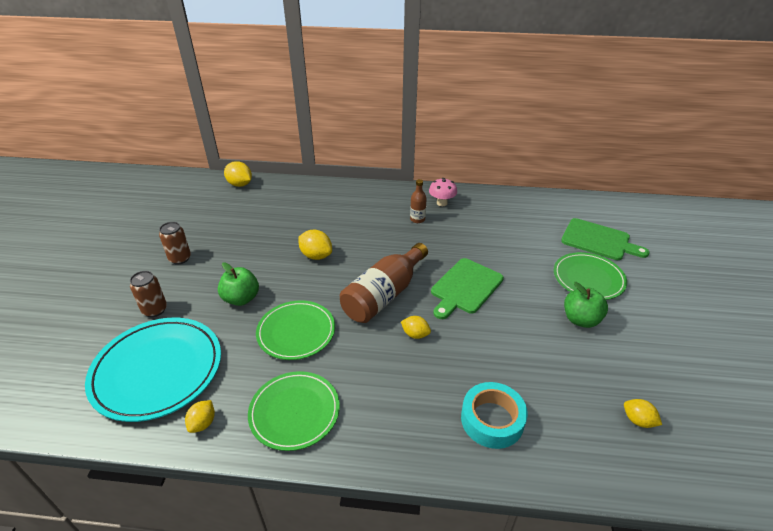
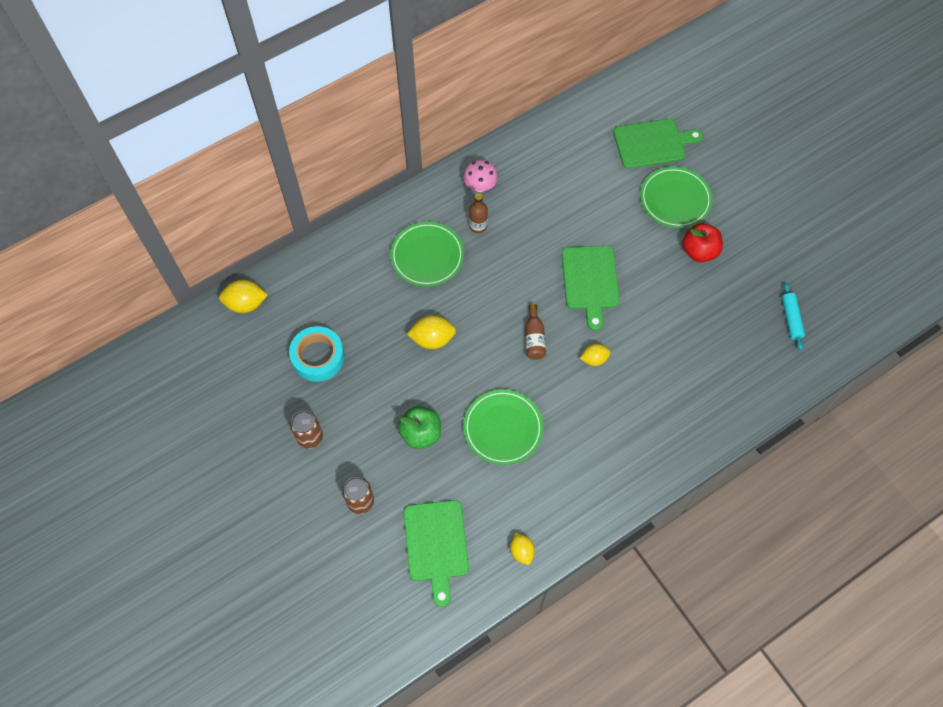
camera: 40 degrees left, 25 degrees up
(157, 370) = (436, 545): turquoise plate -> green cutting board
(294, 412) = (574, 491): green plate -> green plate (427, 256)
(384, 295) = (534, 338): brown bottle -> brown bottle, size x0.48
(492, 420) = (705, 391): turquoise tape -> turquoise tape (318, 357)
(580, 320) = (699, 251): green apple -> red apple
(638, 420) = (791, 319): yellow lemon -> turquoise rolling pin

